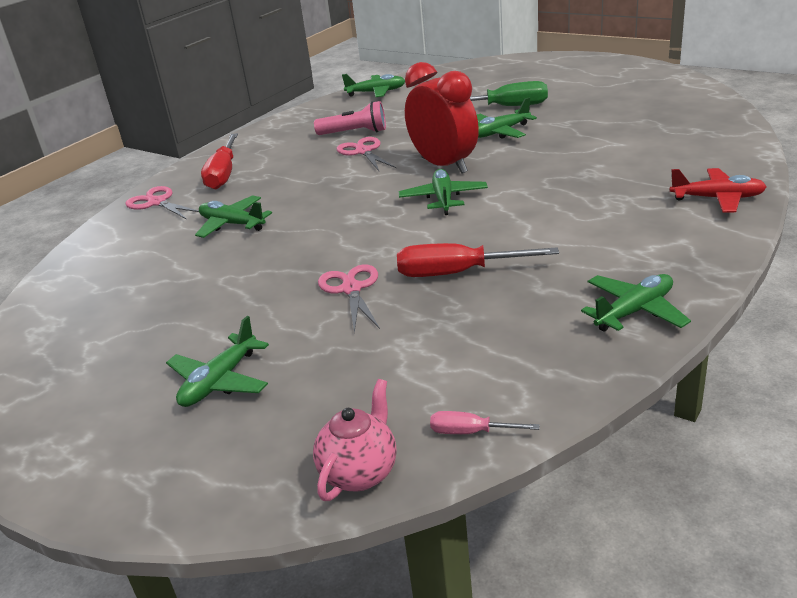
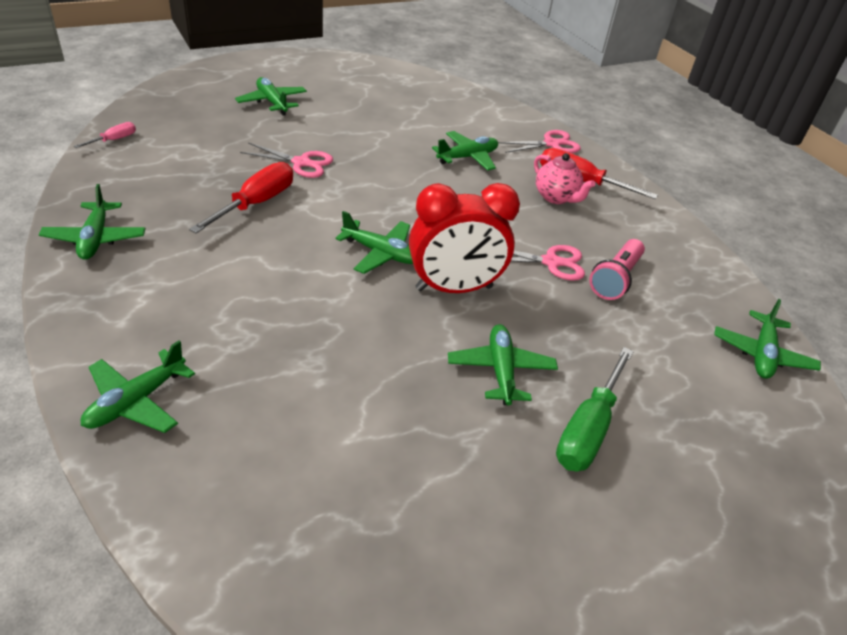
camera: 110 degrees right, 10 degrees up
(360, 472) = (143, 108): pink teapot -> pink teapot (556, 197)
(717, 198) = (136, 401): red plane -> green plane

